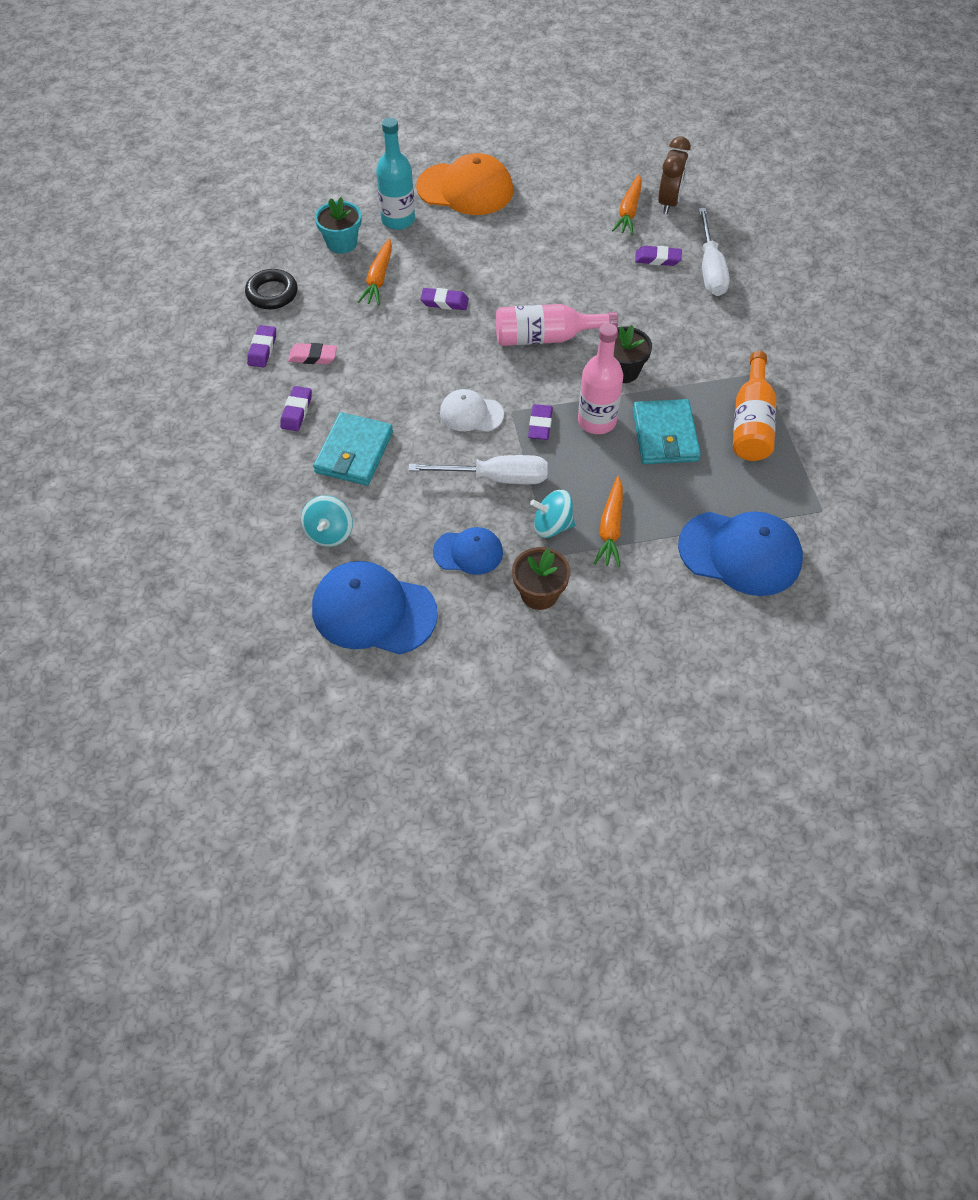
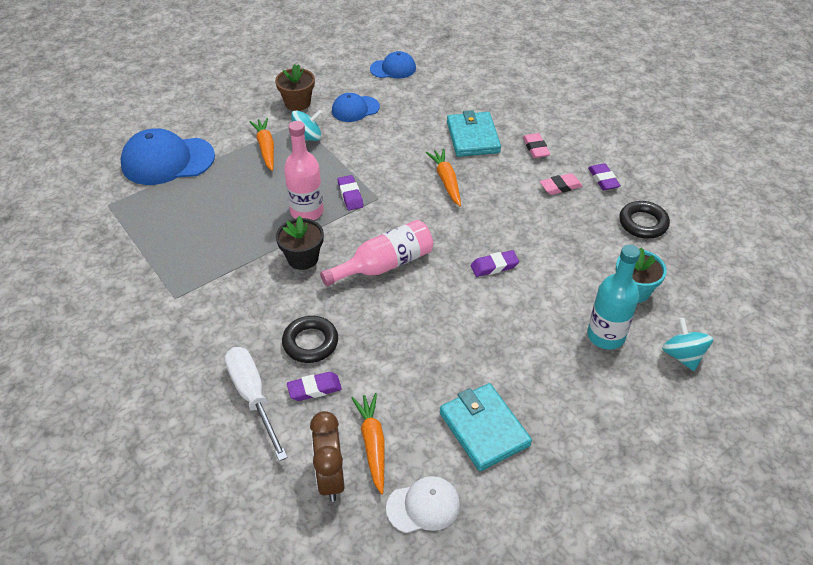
camera: 155 degrees right, 10 degrees down
(296, 411) = (535, 148): purple eraser -> pink eraser
(329, 533) = (450, 93): turquoise spinning top -> turquoise spinning top (682, 356)
(373, 611) = (393, 68): blue cap -> blue cap, size x0.57
(378, 279) = (569, 267): orange carrot -> orange carrot (446, 181)
(465, 189) = (571, 403): orange cap -> none
(471, 413) = (408, 186): white cap -> white cap (423, 506)
(496, 478) = (363, 152): white screwdriver -> none
(647, 293) = (310, 342): none -> black ring
(665, 435) = (247, 219): turquoise wallet -> turquoise wallet (484, 429)
(751, 423) = (176, 251): orange bottle -> none

